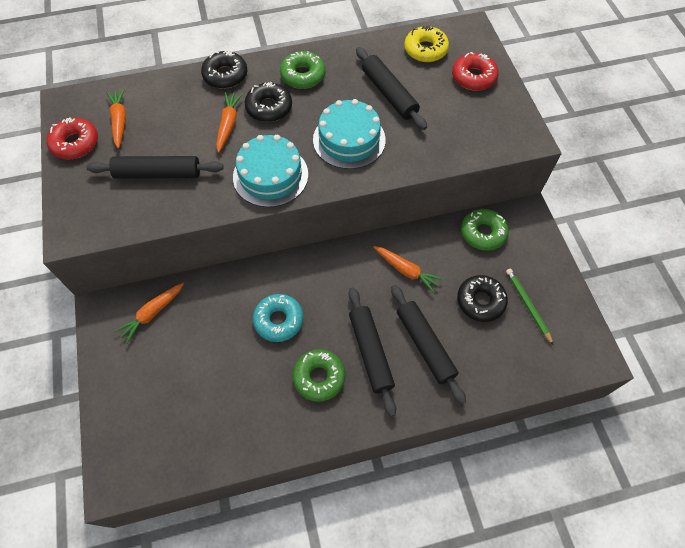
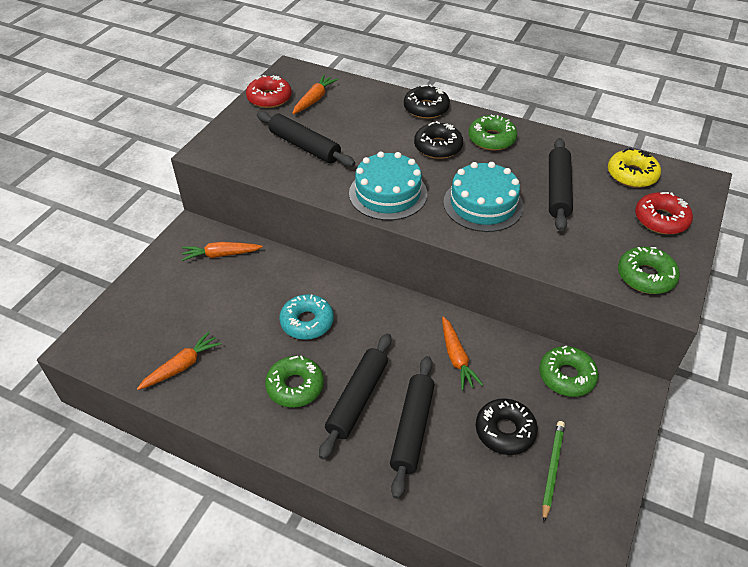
camera: 40 degrees right, 15 degrees down
(228, 125) = (392, 142): orange carrot -> orange carrot (181, 366)
(501, 130) = (645, 276): none -> green donut

